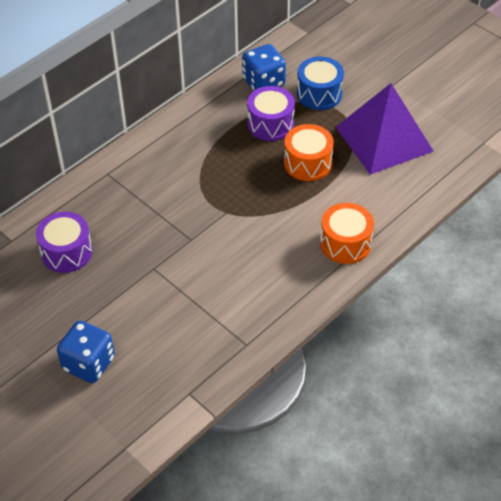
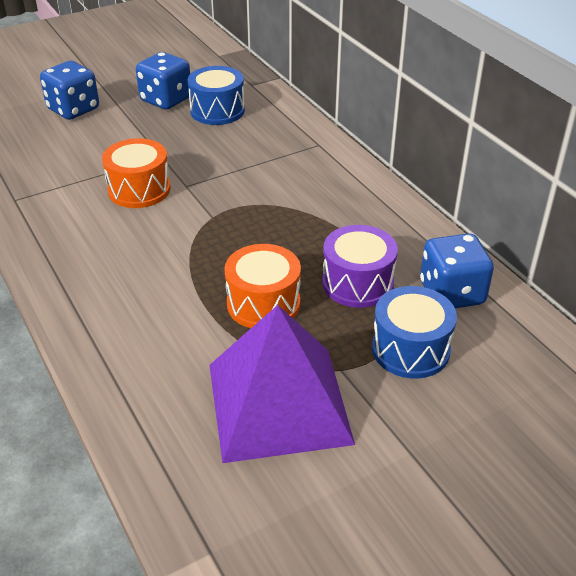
camera: 105 degrees right, 10 degrees down
(54, 296) = (166, 100): none -> blue dice
(66, 252) = (217, 111): purple drum -> blue drum
(345, 243) = (97, 307): orange drum -> orange drum (139, 189)

